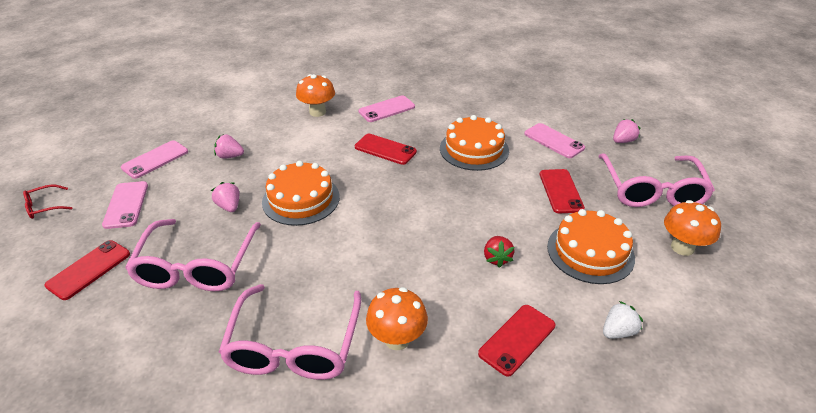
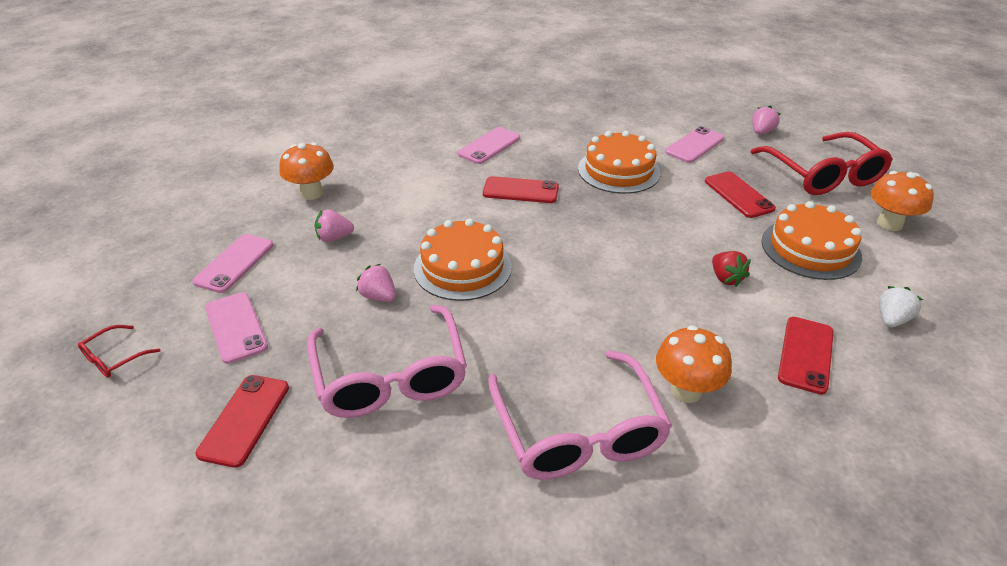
camera: 20 degrees left, 0 degrees up
(317, 112) = (408, 164): orange mushroom -> orange mushroom (312, 193)
(554, 141) = (694, 145): pink phone -> pink phone turned 75 degrees counterclockwise
(652, 190) = (823, 175): pink glasses -> red glasses

